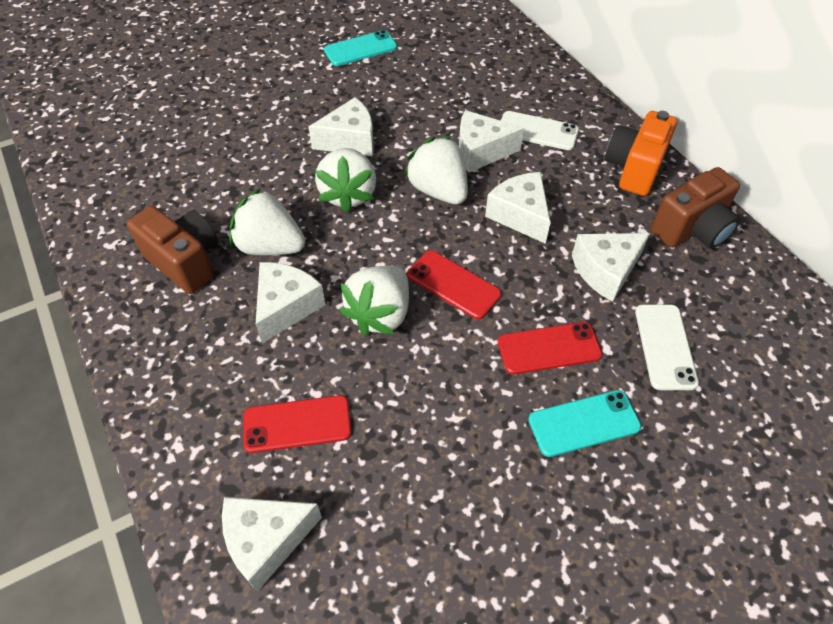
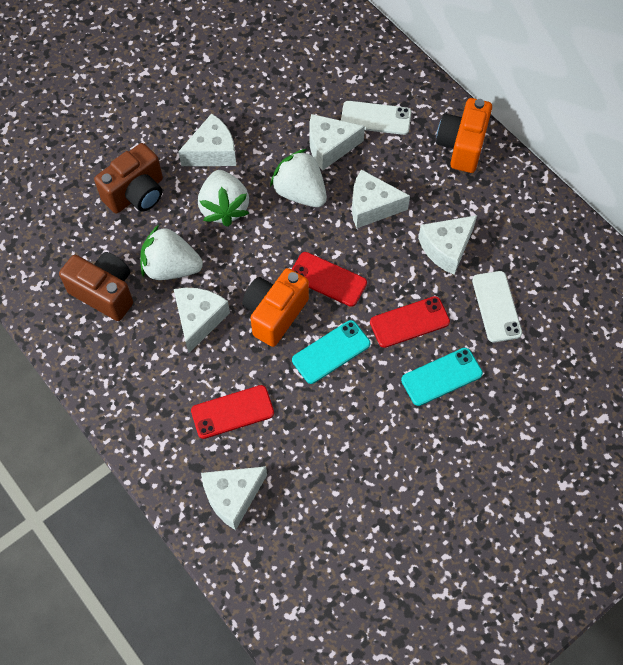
camera: 10 degrees left, 10 degrees up
(360, 49) = (198, 46): turquoise phone -> turquoise phone (331, 352)
(380, 314) = (275, 314): white strawberry -> orange camera
(520, 215) = (372, 207): white cheese -> white cheese turned 45 degrees counterclockwise
(691, 230) = (512, 200): brown camera -> brown camera (136, 194)

